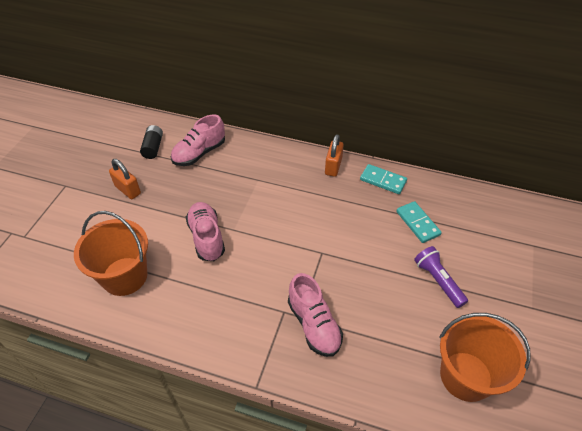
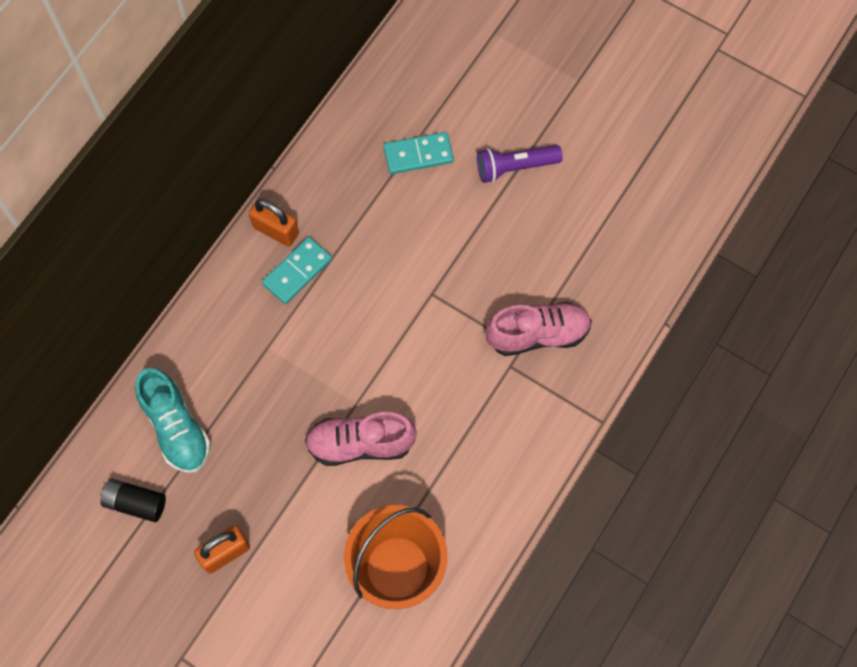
camera: 75 degrees left, 20 degrees up
(199, 153) = (176, 428): pink shoe -> turquoise shoe
(383, 180) = (327, 170): turquoise domino -> turquoise domino (297, 272)
(466, 376) = (643, 190): orange bucket -> none

